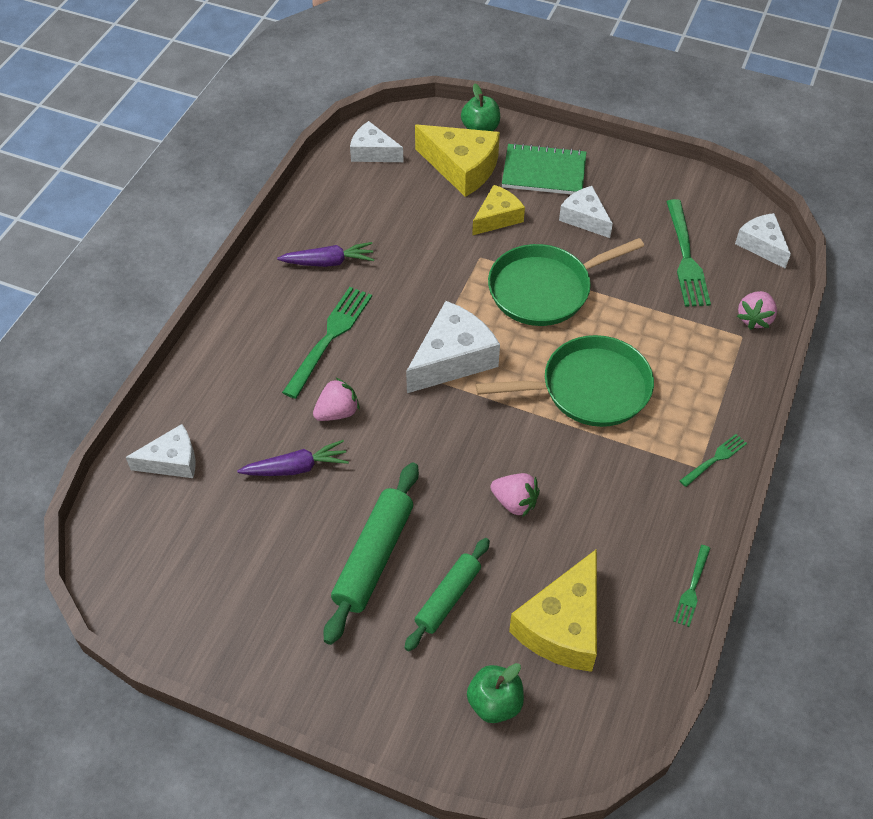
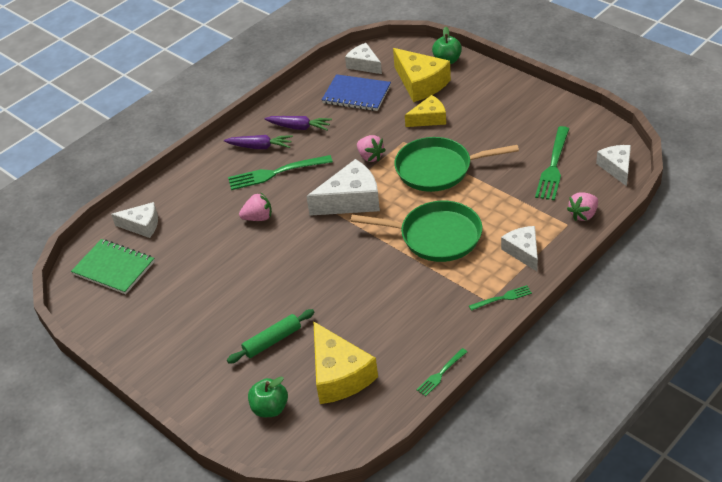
camera: 25 degrees right, 10 degrees down
(296, 468) = (215, 245): purple carrot -> purple carrot (260, 147)
(329, 338) = (276, 173): green fork -> green fork turned 150 degrees counterclockwise
(374, 557) = (237, 307): green rolling pin -> none
(384, 199) = (356, 95): none -> blue notebook
(515, 502) = (346, 295): pink strawberry -> pink strawberry (370, 157)
(544, 172) = (478, 95): green notebook -> green notebook (114, 268)
(563, 625) = (339, 375): yellow cheese -> yellow cheese turned 75 degrees counterclockwise
(584, 218) = (491, 129): white cheese -> white cheese (523, 251)

